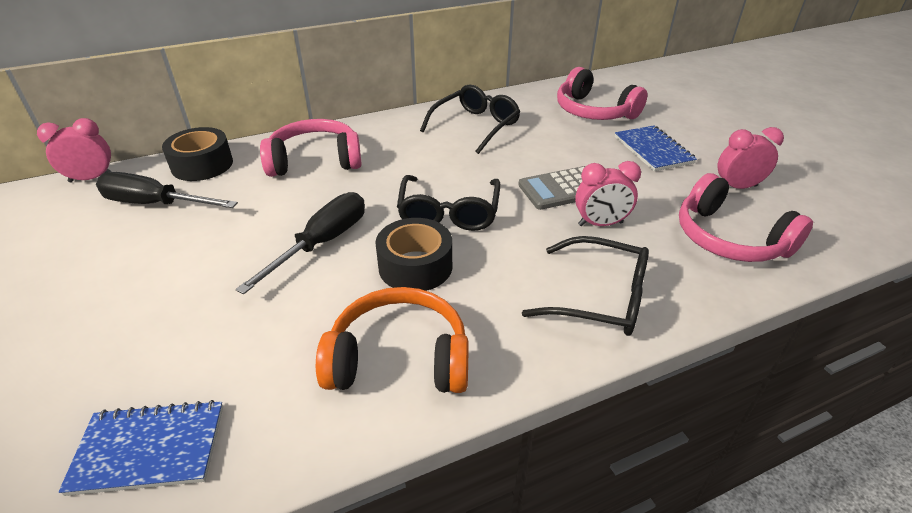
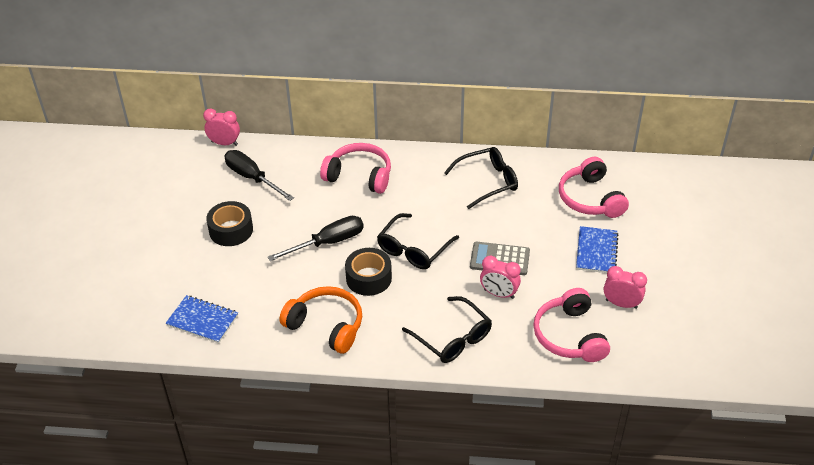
camera: 30 degrees right, 5 degrees up
(202, 165) = (290, 154): black tape -> black tape (231, 230)

